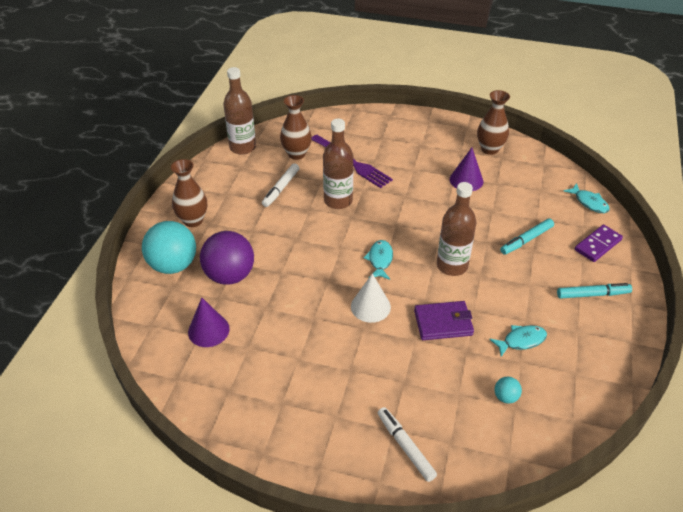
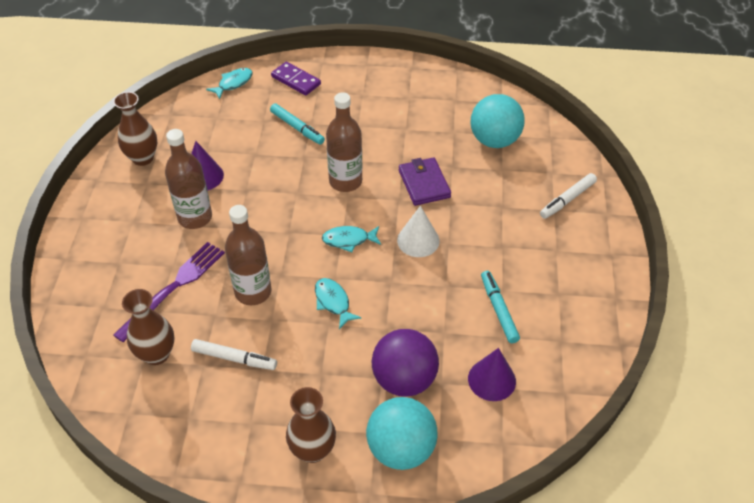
camera: 100 degrees left, 5 degrees up
(242, 147) = (141, 428): brown bottle -> brown bottle (195, 217)
(505, 397) = (494, 140): turquoise ball -> turquoise ball, size x2.31
(521, 341) = (430, 131): turquoise fish -> turquoise fish (333, 302)
(592, 294) = (362, 86): turquoise marker -> turquoise marker (498, 310)

